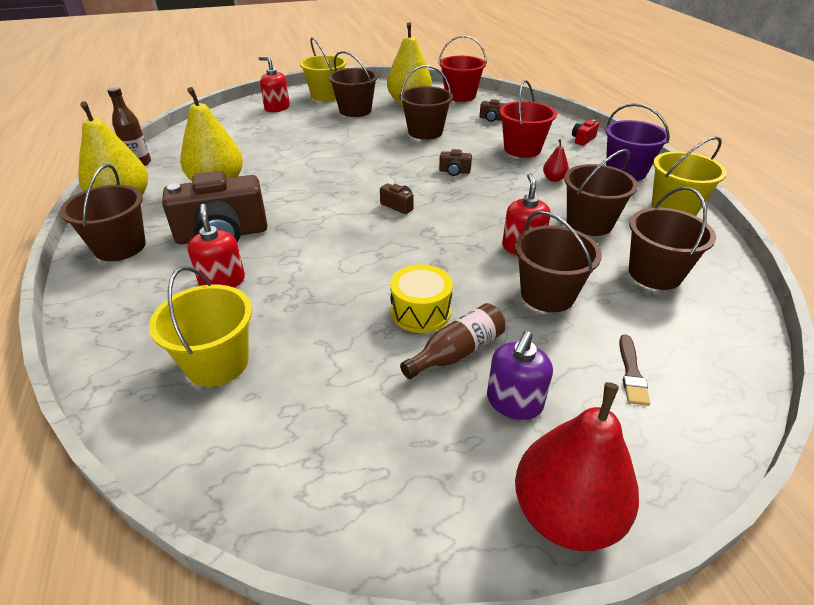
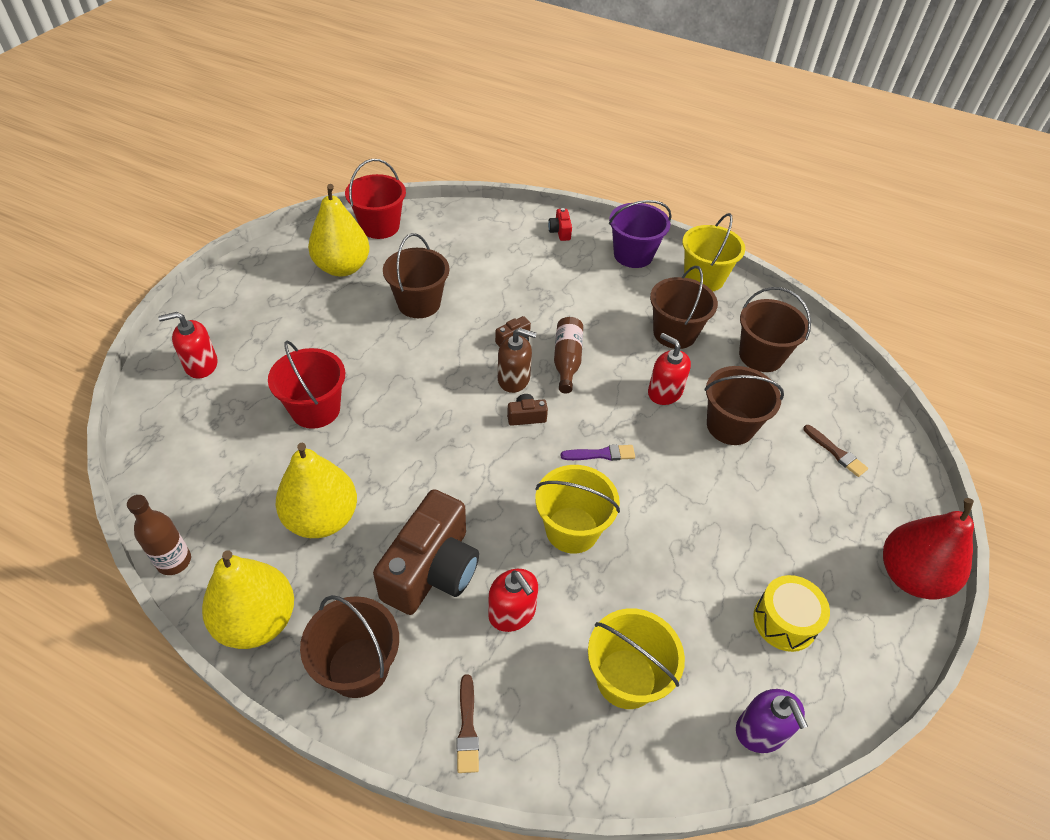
camera: 50 degrees left, 10 degrees up
(107, 309) = (467, 728): none -> brown brush
(222, 281) = (512, 612): red soap dispenser -> red soap dispenser turned 150 degrees counterclockwise
(326, 95) = (230, 308): yellow bucket -> yellow bucket (572, 530)
(355, 110) = (301, 314): brown bucket -> none
(414, 249) = (601, 454): none -> purple brush
(420, 312) = (682, 509): yellow drum -> yellow drum (784, 621)
(422, 186) = (514, 379): none -> brown soap dispenser
(457, 352) = (744, 522): brown bottle -> brown bottle (567, 360)
(492, 119) = (454, 246): brown camera -> none
(514, 402) = (813, 529): purple soap dispenser -> purple soap dispenser (761, 731)
(522, 149) = (530, 275): red bucket -> red bucket (315, 409)
(554, 179) = (596, 298): red pear -> none

